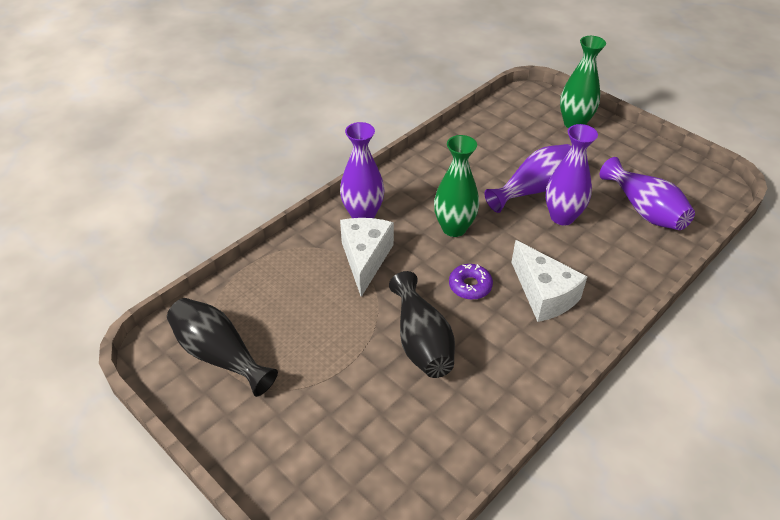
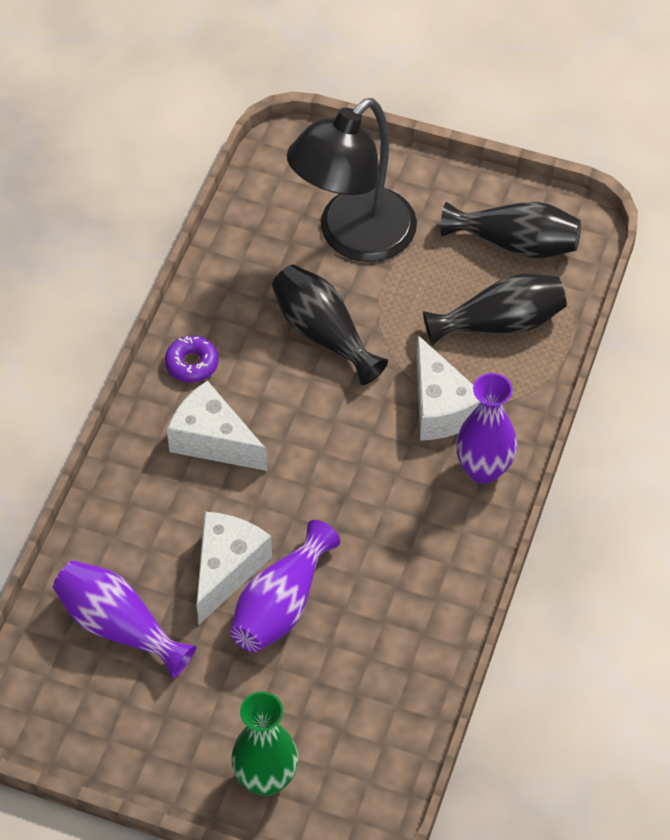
camera: 155 degrees right, 10 degrees up
(281, 298) = (500, 323): none -> black vase
(349, 415) = (353, 238): none -> black lamp
(454, 228) = (358, 494): green vase -> none
(470, 286) = (302, 419): purple donut -> purple donut (192, 364)
(562, 217) = (227, 569): purple vase -> white cheese

